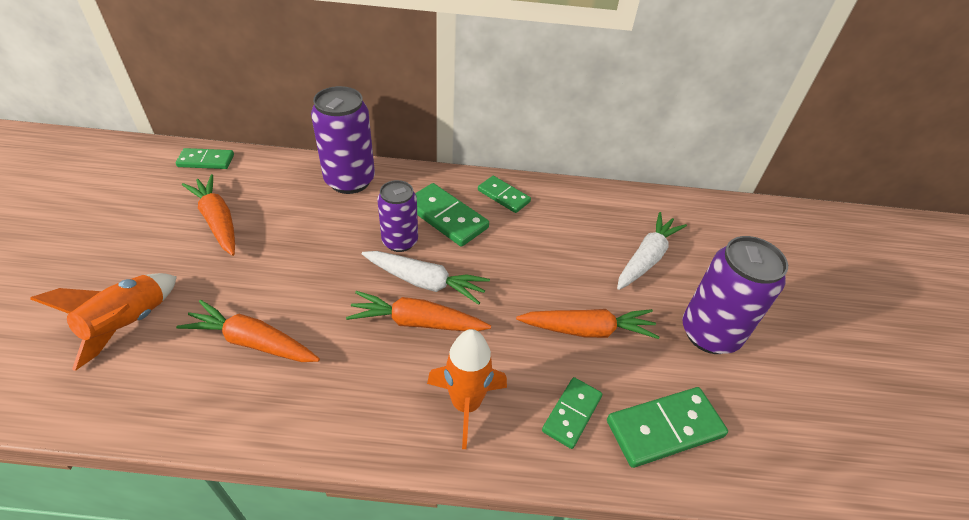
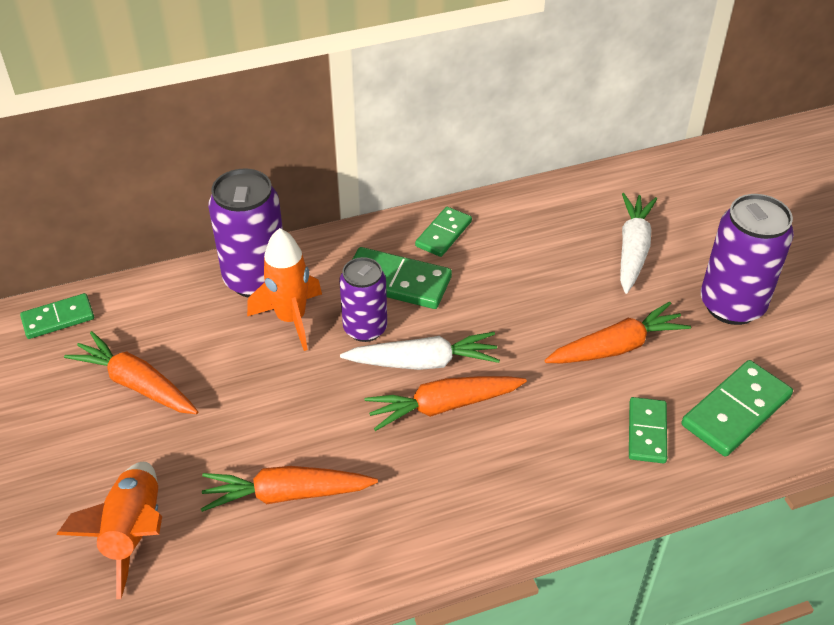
camera: 20 degrees left, 0 degrees up
(466, 404) = (544, 464): orange rocket -> orange rocket (291, 319)
(503, 196) = (443, 234): green domino -> green domino turned 75 degrees counterclockwise

